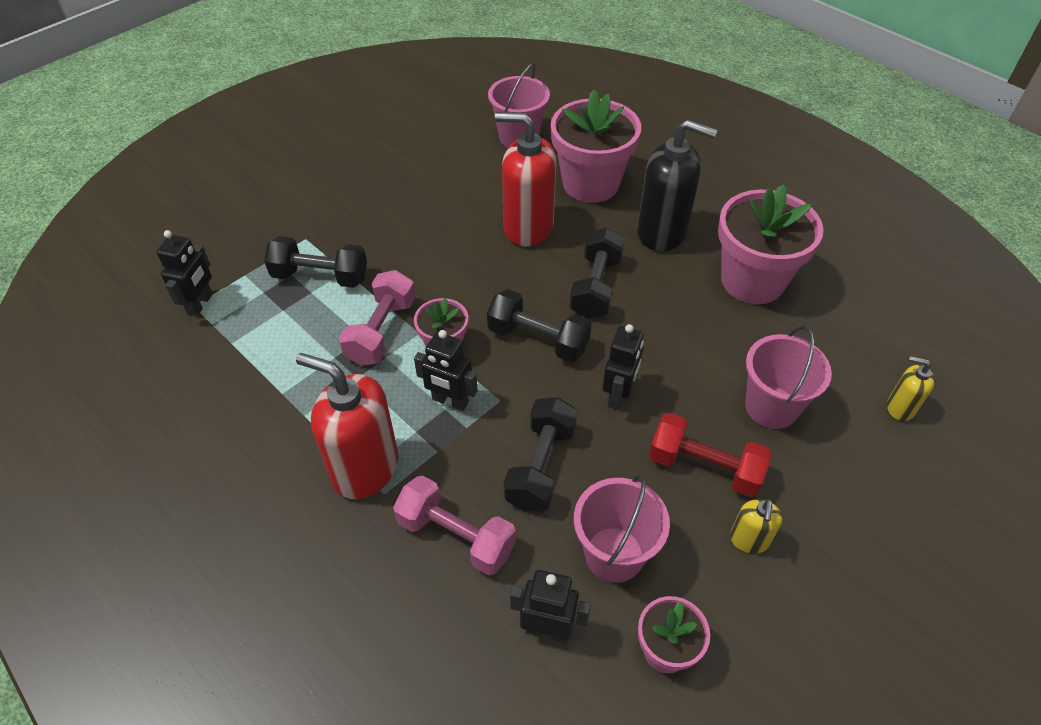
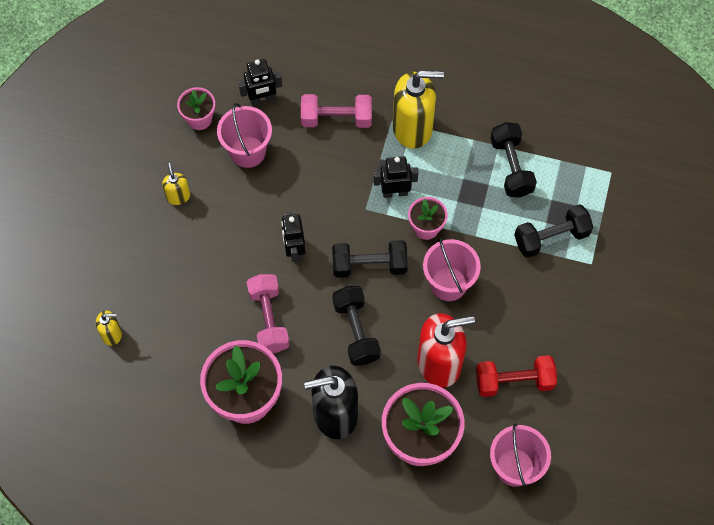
camera: 150 degrees right, 15 degrees up
(200, 304) = (607, 175): black robot -> none
(365, 468) = (413, 128): red soap dispenser -> yellow soap dispenser
(381, 331) = (474, 217): pink dumbbell -> pink dumbbell (269, 319)
(541, 466) = (315, 180): black dumbbell -> black dumbbell (511, 167)
(704, 467) = (220, 228): red dumbbell -> red dumbbell (514, 381)
(771, 407) = (195, 292): pink bucket -> pink bucket (448, 284)

